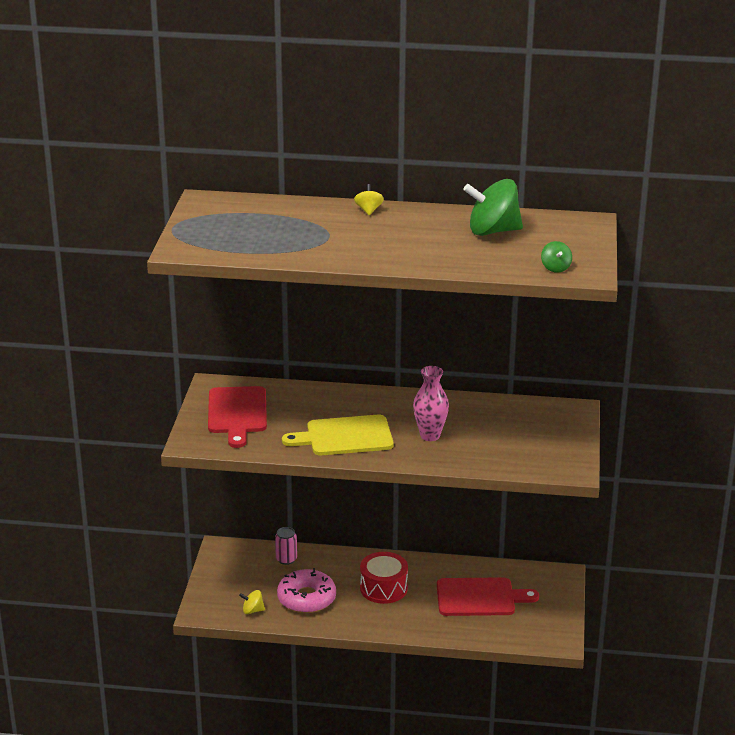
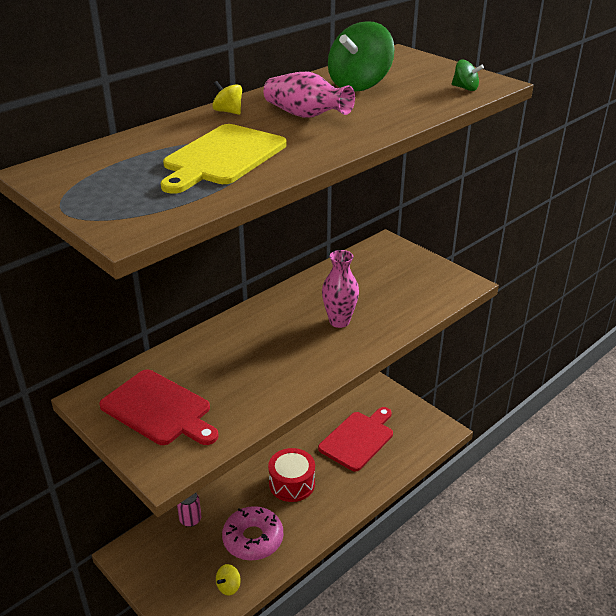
camera: 50 degrees left, 5 degrees up
(345, 436) = (283, 365): yellow cutting board -> yellow cutting board (222, 157)
(405, 235) = (305, 115): none -> pink vase

